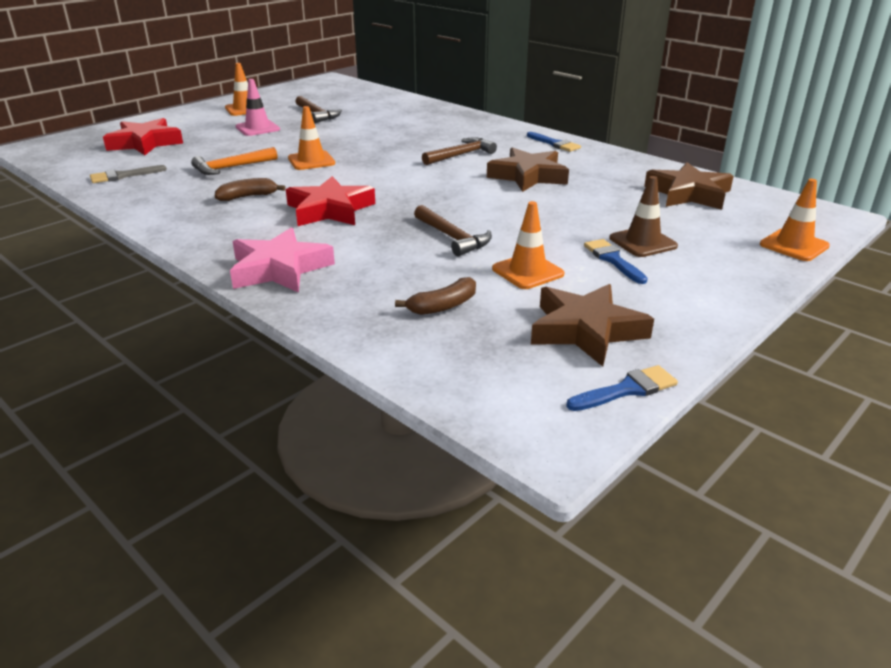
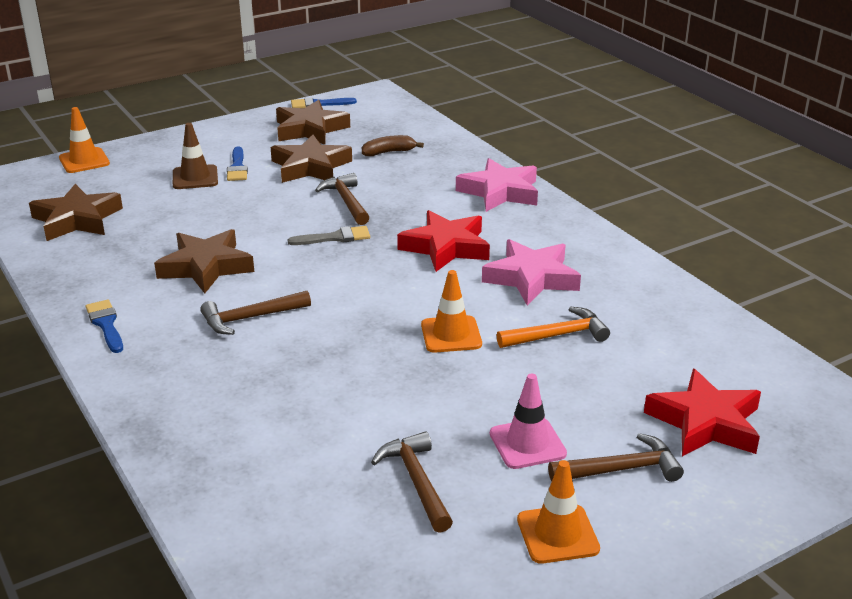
camera: 165 degrees left, 0 degrees up
(123, 176) = (696, 338): grey brush -> grey brush (335, 238)
(206, 126) = (621, 469): none -> brown hammer
(248, 197) = (531, 278): brown banana -> pink star
(527, 271) = (310, 167): orange traffic cone -> brown star

